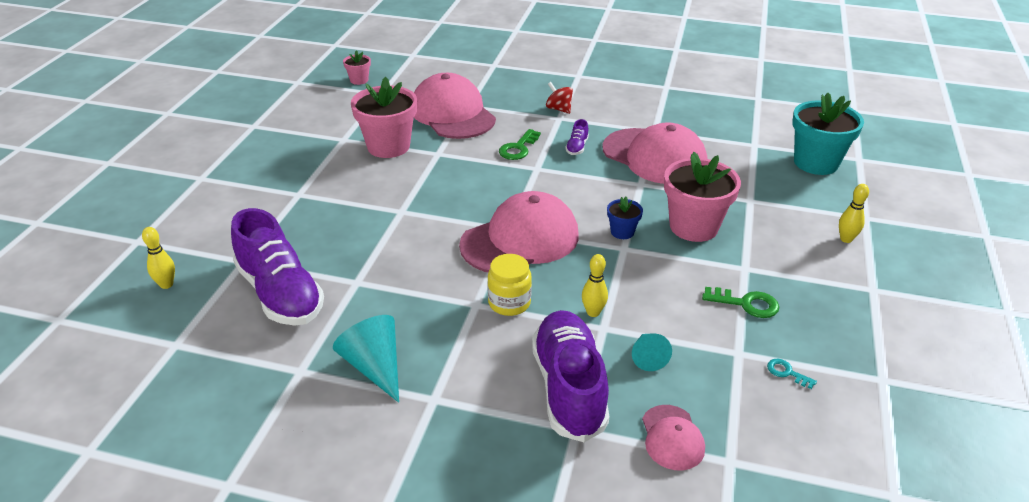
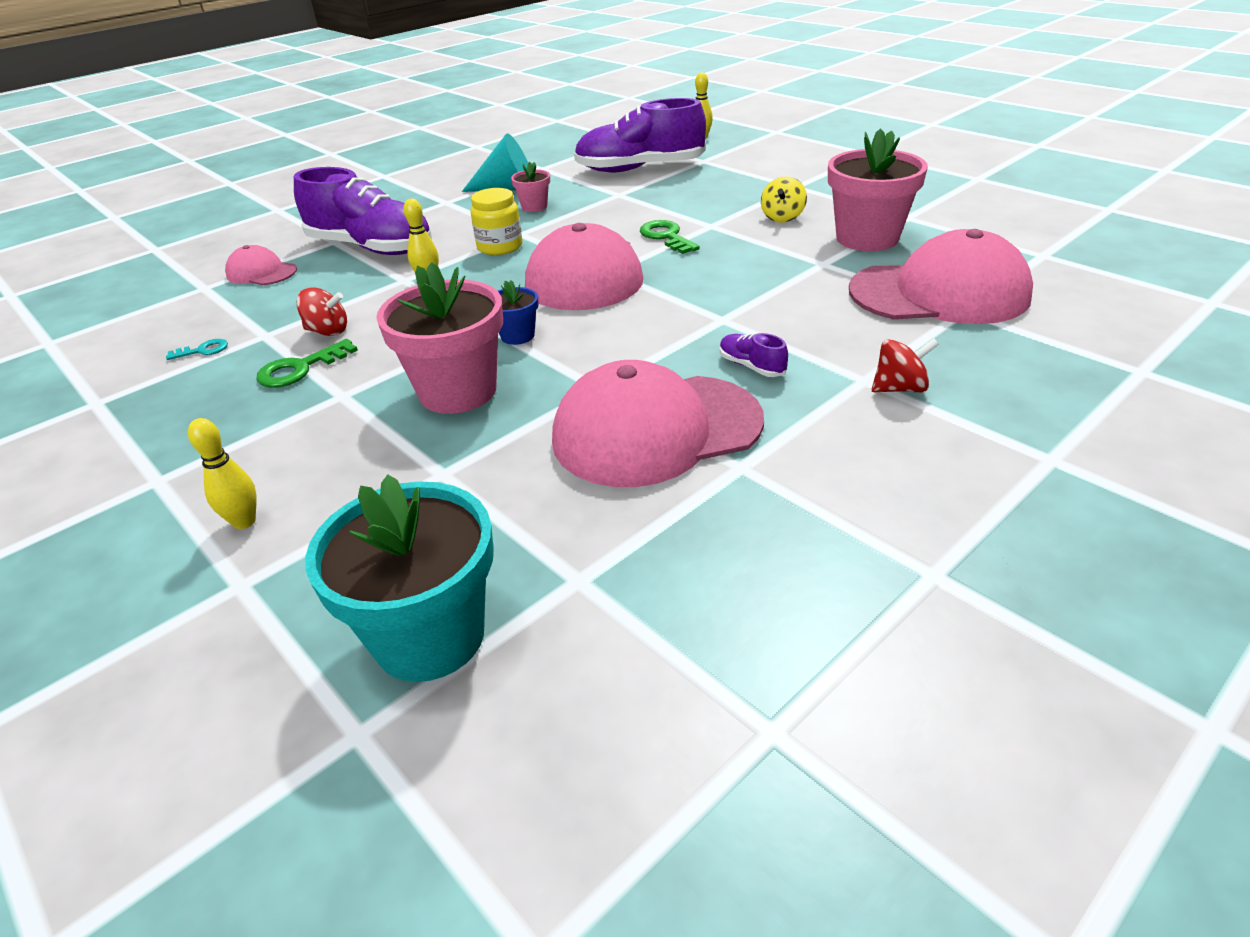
camera: 125 degrees right, 0 degrees up
(359, 80) = (1102, 246): pink flower pot -> pink flower pot (534, 207)
(369, 185) = (782, 217): none -> yellow spinning top
(518, 148) = (790, 319): green key -> green key (666, 236)
(648, 357) = (340, 289): turquoise cone -> none
(701, 321) = (328, 331): none -> red spinning top

